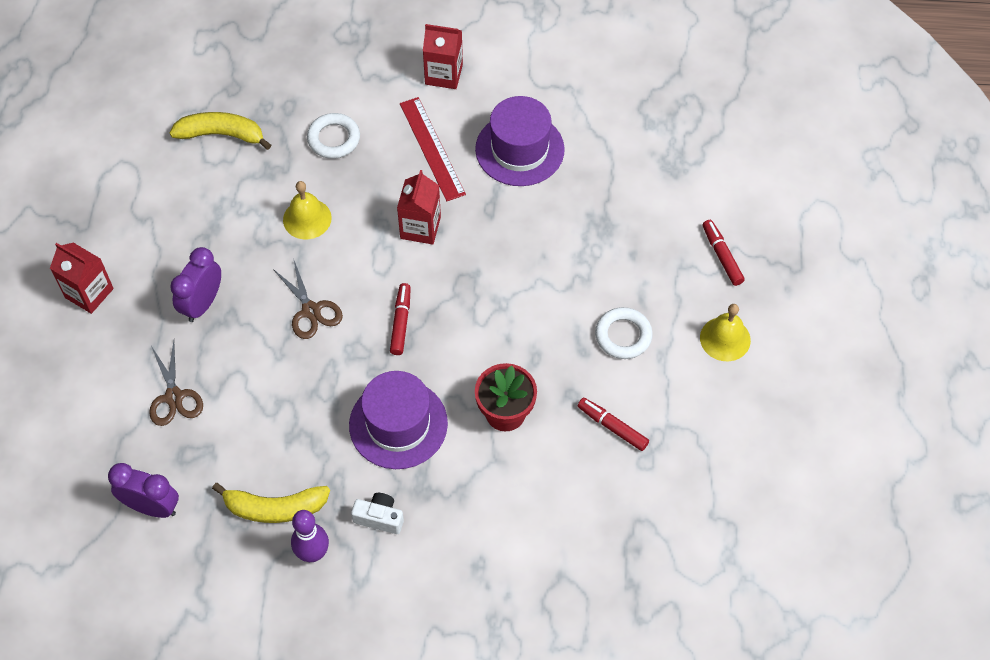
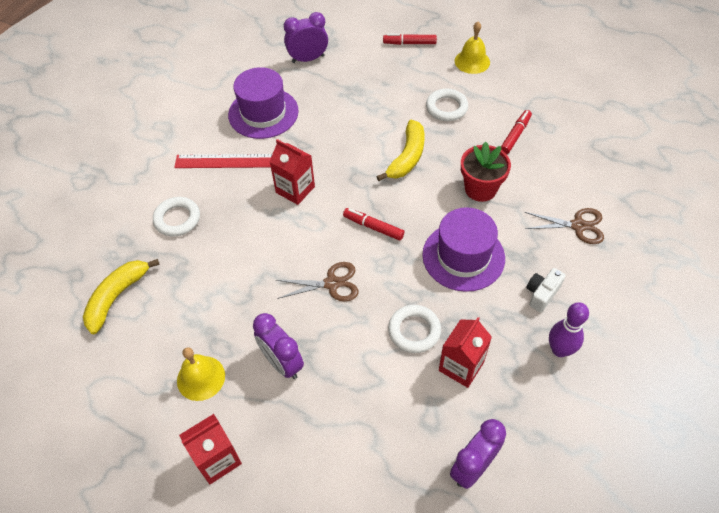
camera: 65 degrees left, 5 degrees down
(174, 397) = (367, 415): brown scissors -> brown scissors (578, 226)
(275, 508) = (508, 365): yellow banana -> yellow banana (407, 157)
(283, 407) = (414, 331): none -> white ring
(307, 218) = (242, 260): yellow bell -> yellow bell (201, 378)
(444, 74) = (167, 134): red carton -> red carton (461, 366)
(612, 427) = (515, 135): red marker -> red marker turned 150 degrees clockwise
(633, 157) = (308, 59): none -> purple clock

